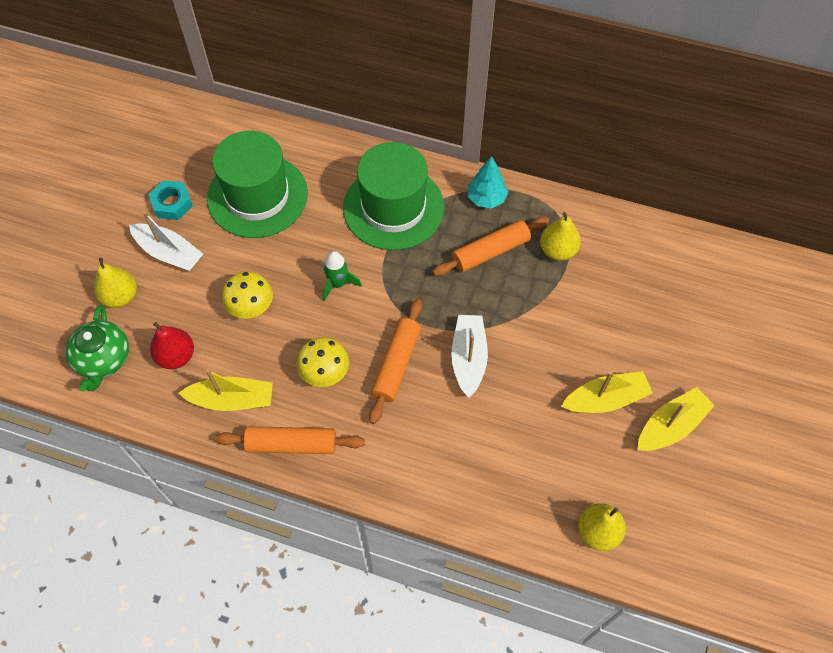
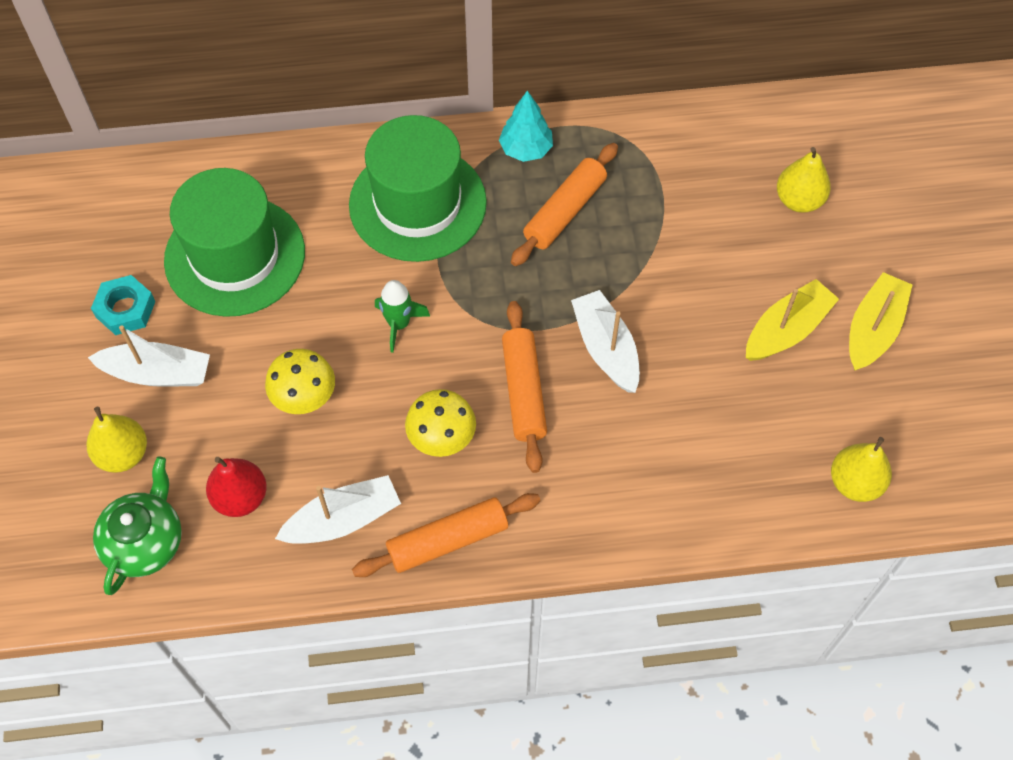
camera: 25 degrees left, 0 degrees up
(103, 359) = (145, 542): green teapot -> green teapot turned 135 degrees counterclockwise
(232, 400) = (343, 520): yellow boat -> white boat
(557, 250) = (643, 179): yellow pear -> yellow pear (798, 200)

